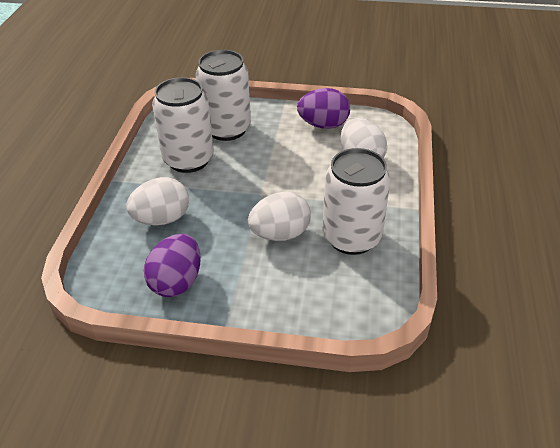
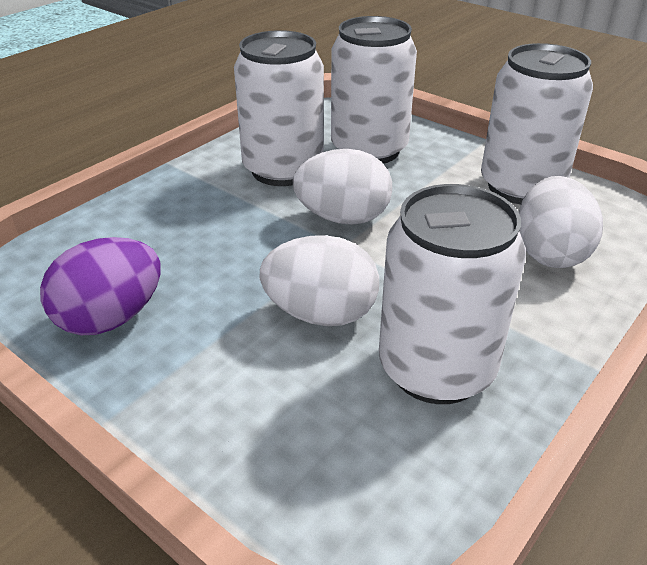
camera: 30 degrees right, 5 degrees down
(162, 219) = (177, 228): white egg -> white egg (343, 218)
(323, 125) = (521, 187): purple egg -> white can

